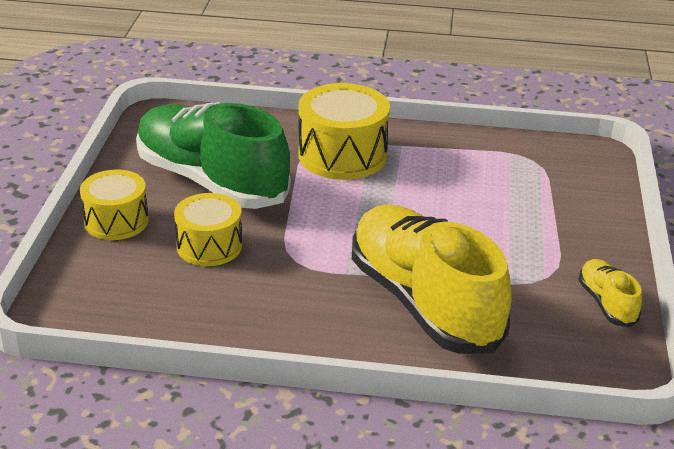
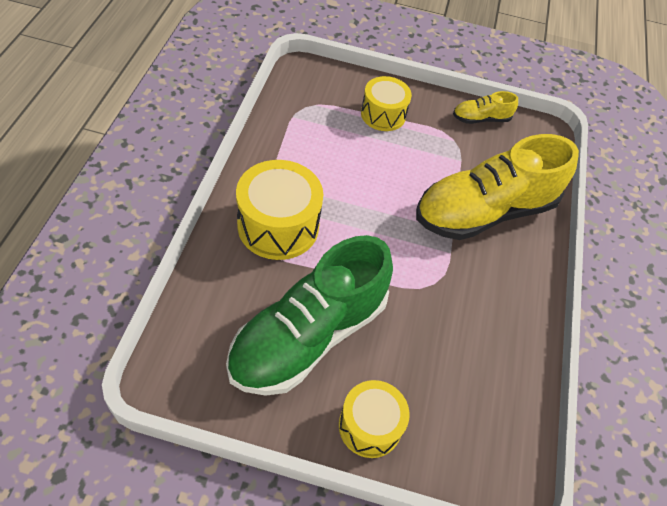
camera: 90 degrees left, 20 degrees up
(209, 246) = (413, 345): yellow drum -> yellow drum (383, 114)

